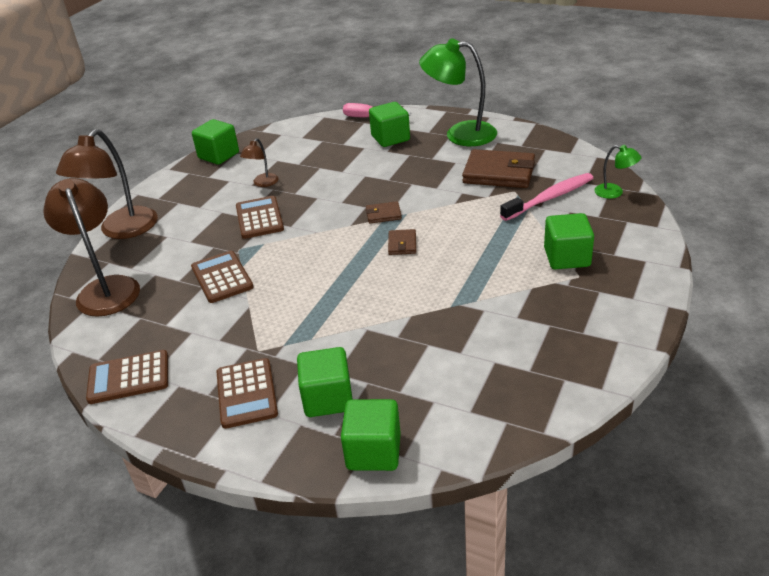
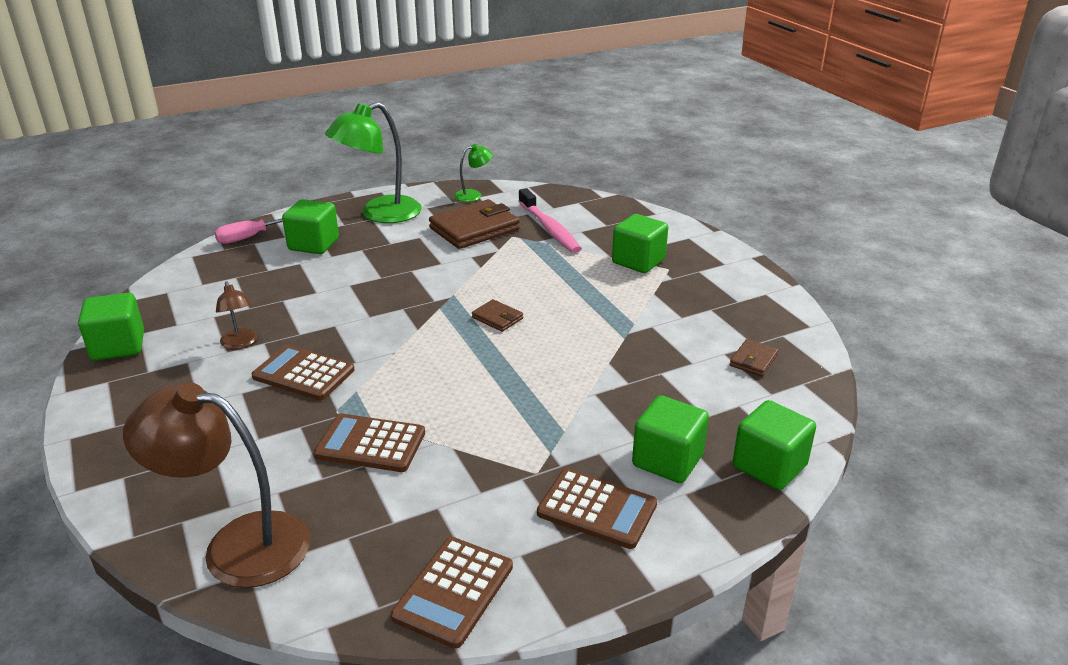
camera: 55 degrees left, 5 degrees down
(122, 230) = (130, 482): brown lamp -> none
(383, 214) = (434, 305): brown wallet -> brown wallet (753, 360)
(550, 198) = (549, 228): pink toothbrush -> pink toothbrush turned 150 degrees clockwise
(614, 192) = (588, 204): green lamp -> green lamp (473, 195)

